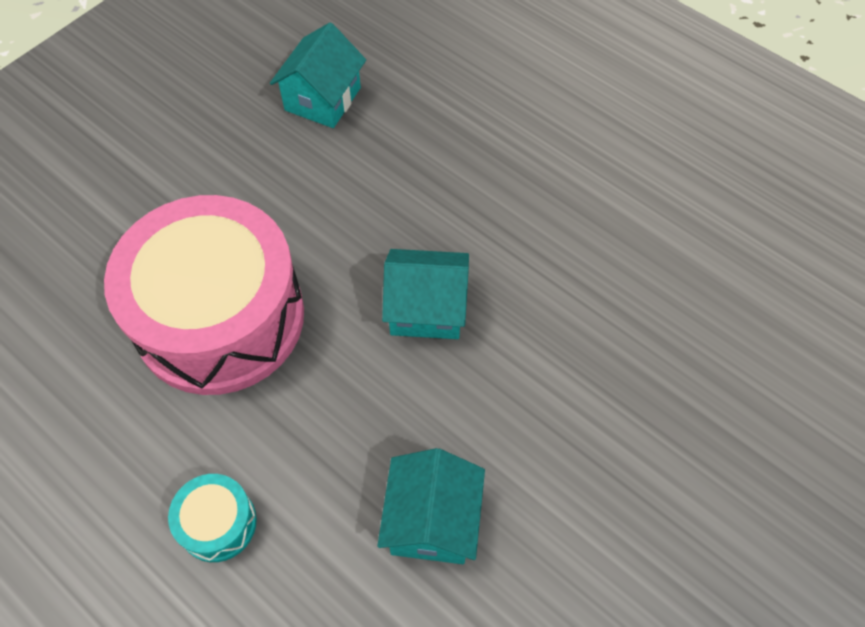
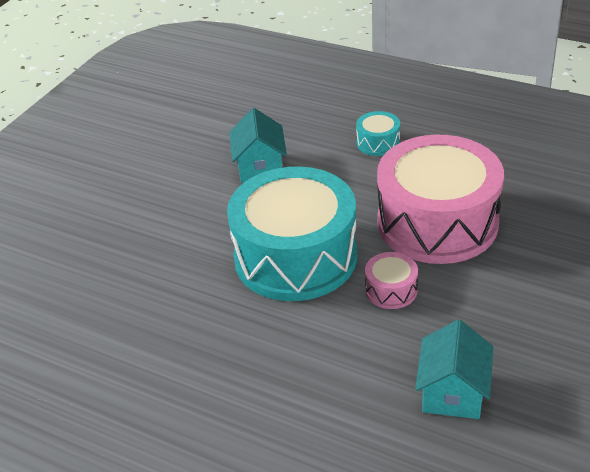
camera: 170 degrees right, 20 degrees down
(328, 227) = (391, 290): none -> pink drum
(426, 309) = (295, 257): turquoise house -> turquoise drum

